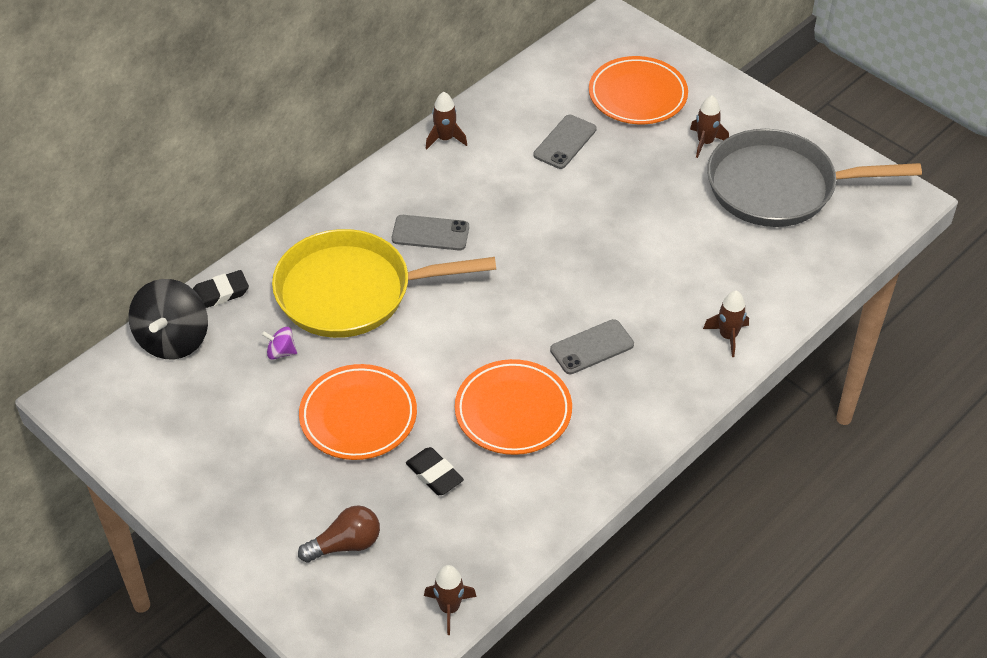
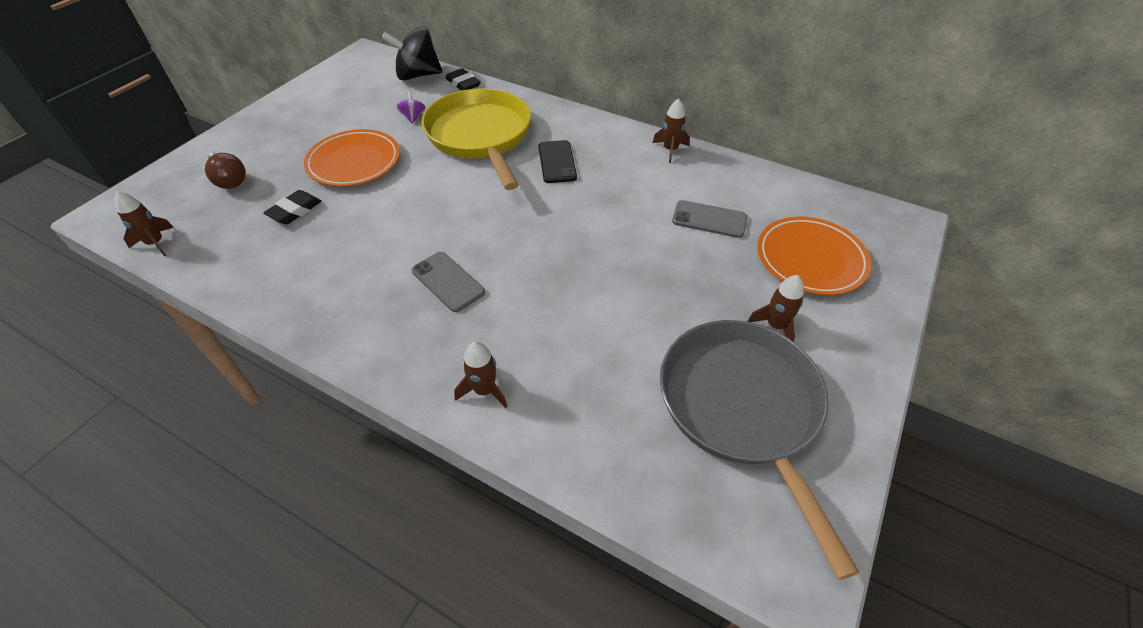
camera: 75 degrees right, 0 degrees up
(430, 233) = (557, 162): grey phone -> black phone
(513, 411) = (364, 243): orange plate -> none

